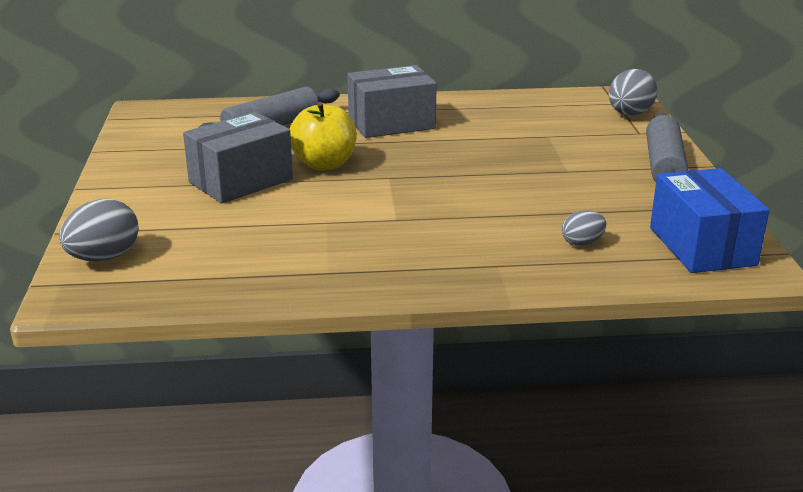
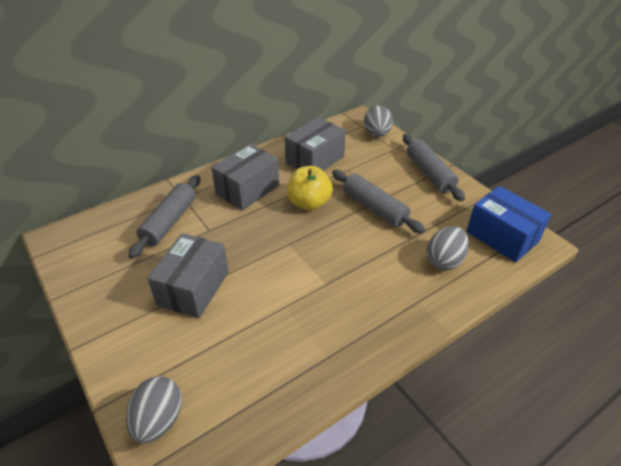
camera: 30 degrees left, 15 degrees up
(324, 164) = (237, 247): yellow apple -> yellow apple (309, 203)
(510, 118) = (315, 160): none -> grey box
(540, 176) = (374, 208): none -> grey rolling pin
(582, 243) = (444, 260): grey egg -> grey egg, size x1.69

